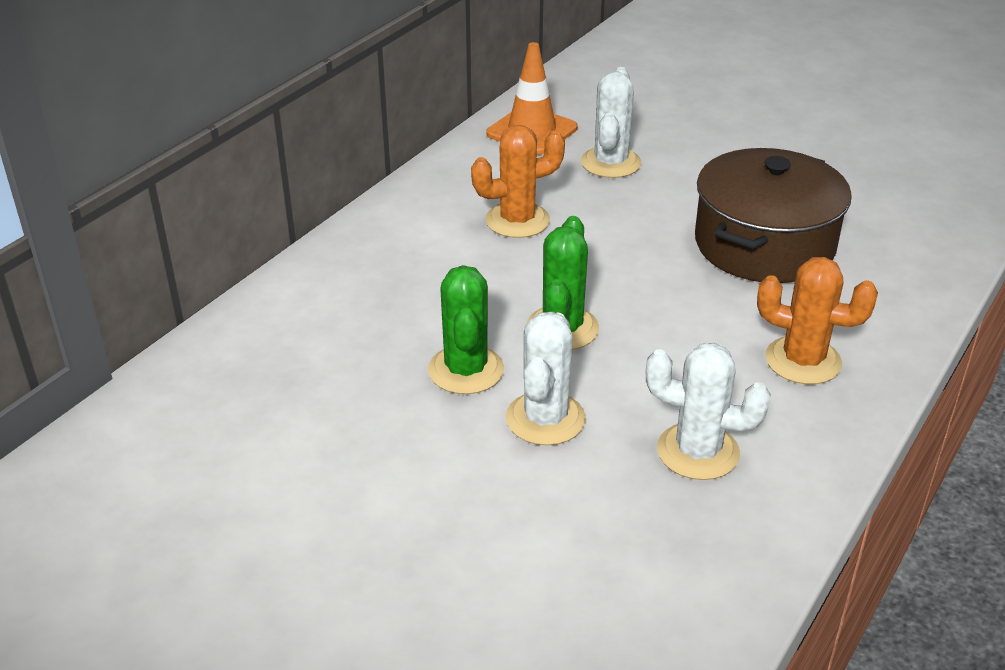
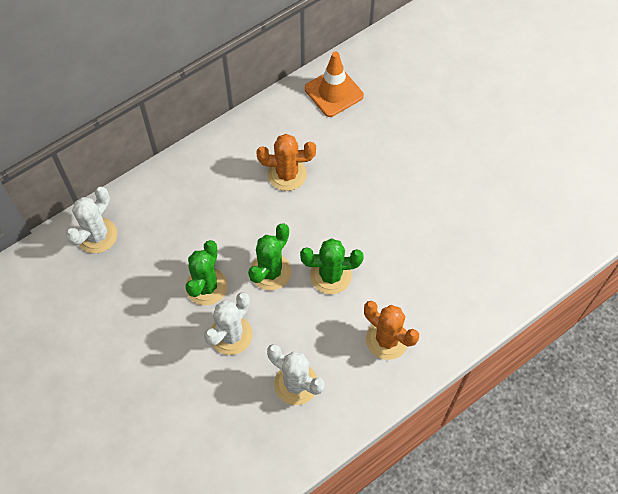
camera: 20 degrees right, 25 degrees up
(610, 163) = (367, 138): white cactus -> white cactus (97, 235)
(661, 311) = (330, 275): none -> green cactus
(764, 245) = (419, 240): brown pot -> none

